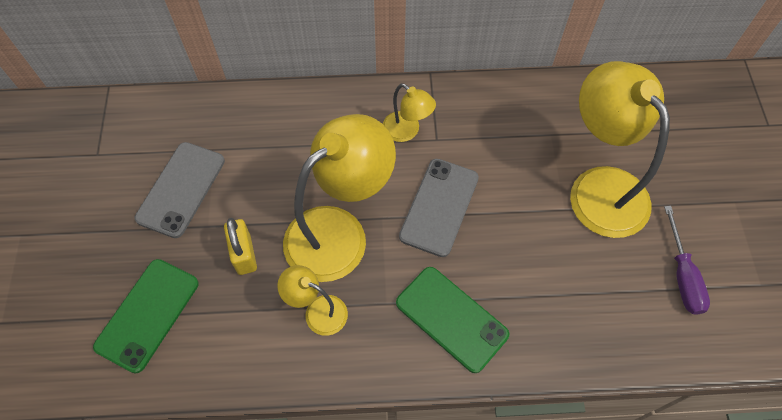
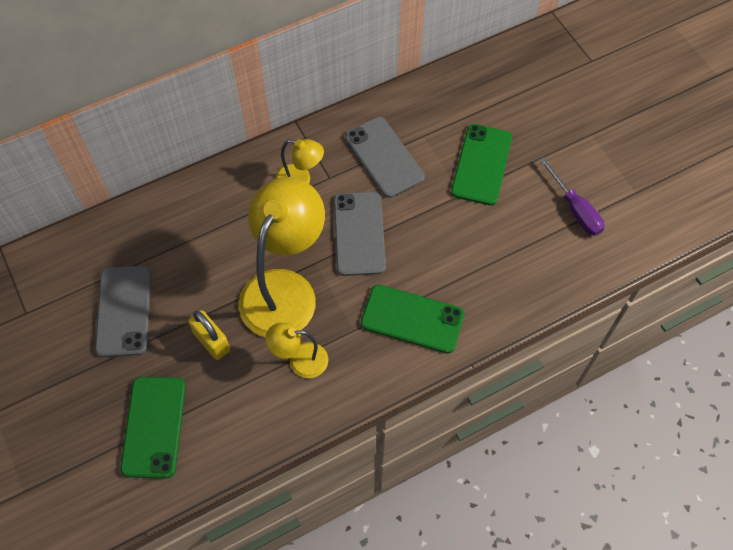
camera: 25 degrees left, 0 degrees up
(501, 140) = (384, 157): none -> grey phone
(599, 187) = (482, 164): yellow lamp -> green phone

